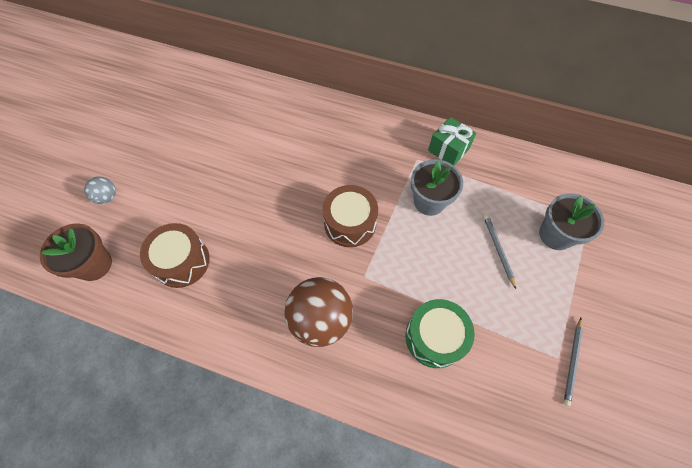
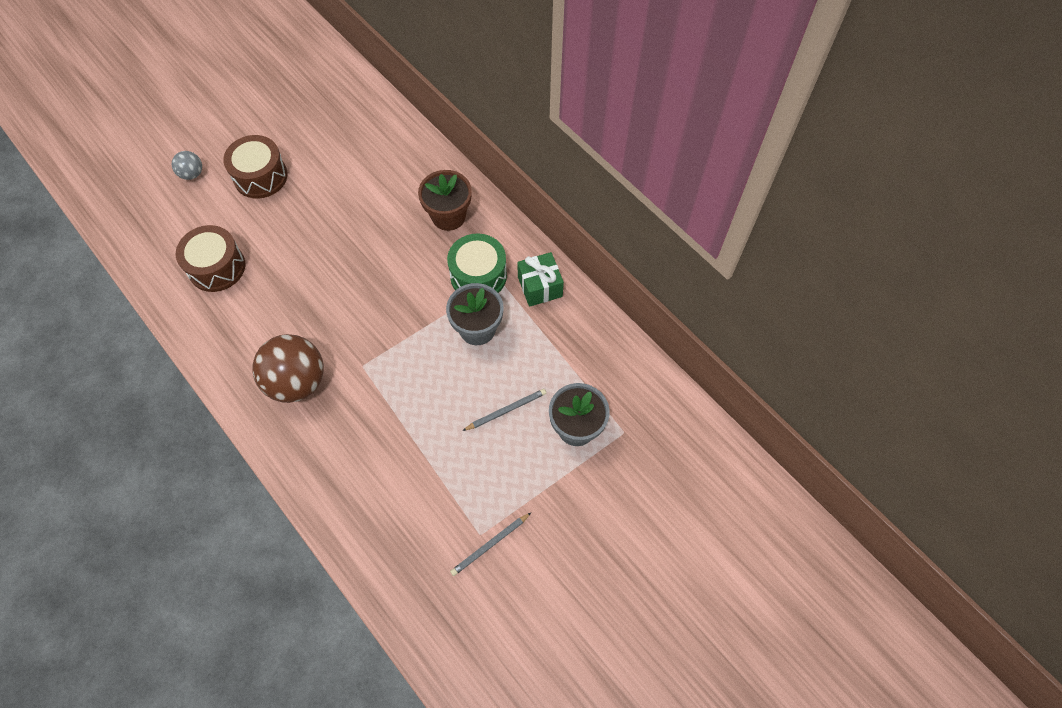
camera: 30 degrees right, 0 degrees up
(94, 264) = (146, 232): brown flower pot -> brown flower pot (448, 216)
(350, 223) = (386, 310): brown drum -> brown drum (260, 176)
(434, 337) = (383, 453): green drum -> green drum (478, 275)
(498, 250) = (506, 410): grey pencil -> grey pencil turned 45 degrees clockwise

